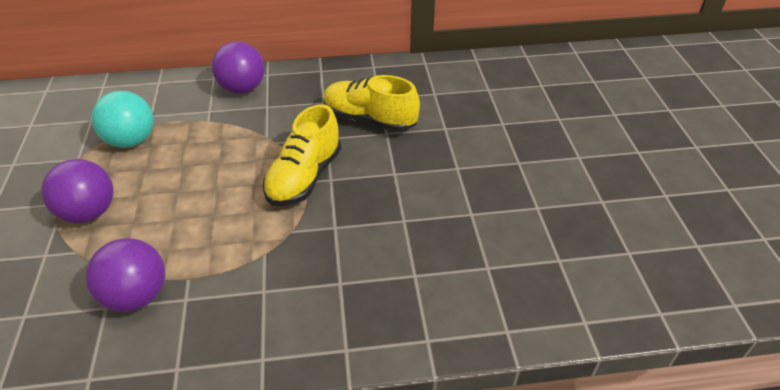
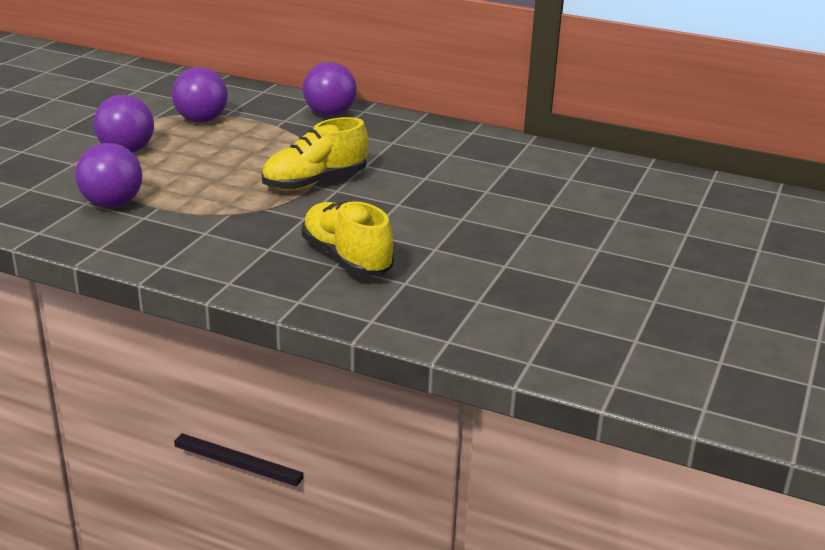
camera: 30 degrees right, 15 degrees down
(131, 141) = (201, 120): turquoise ball -> purple ball
(369, 120) = (419, 165): yellow shoe -> yellow shoe (346, 258)

